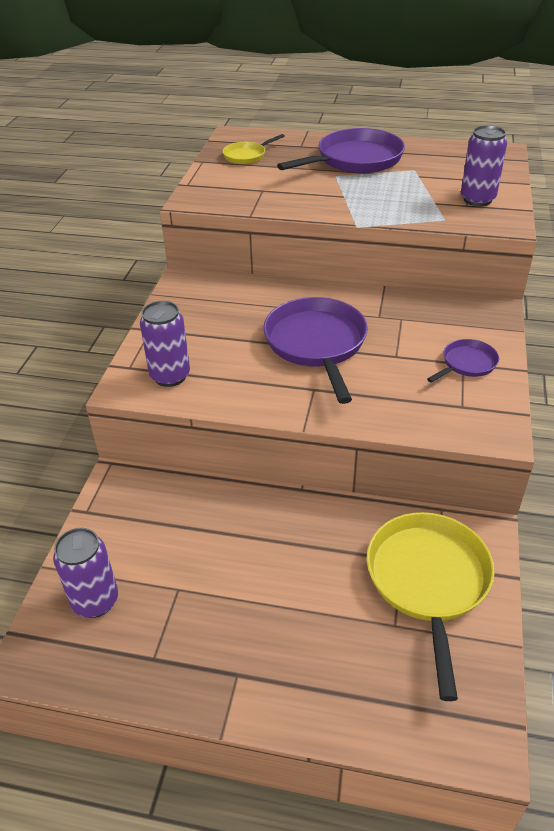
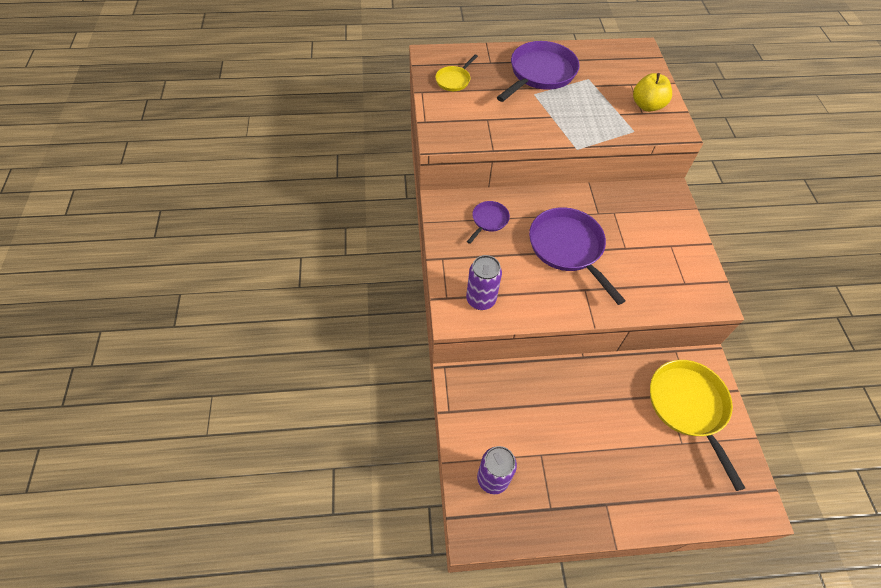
camera: 20 degrees left, 15 degrees up
(467, 364) = (673, 245): purple pan -> purple pan (489, 220)
(477, 199) = (647, 106): purple can -> yellow apple

